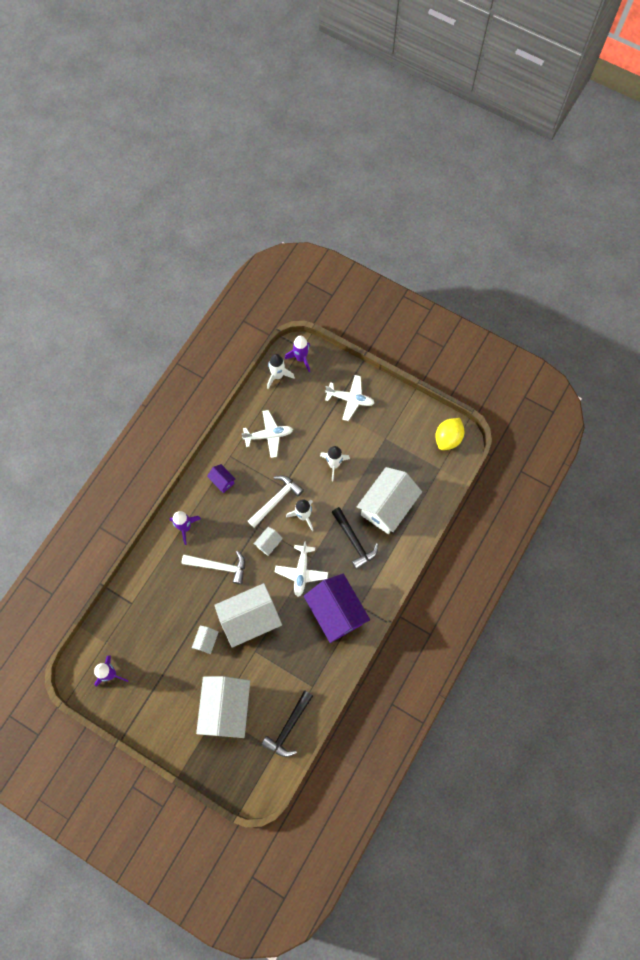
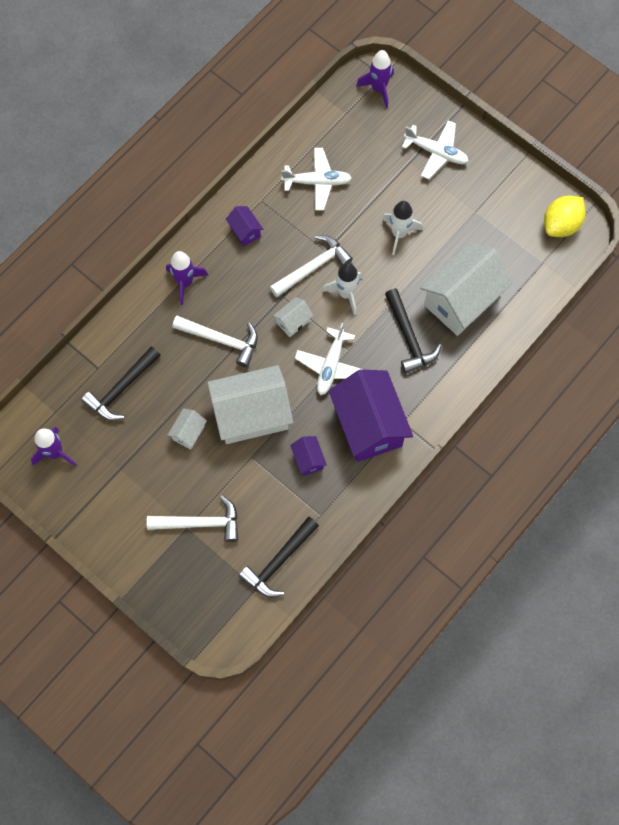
camera: 10 degrees right, 0 degrees up
(152, 616) = (121, 389): none -> black hammer
(226, 708) = (200, 523): white house -> white hammer
(278, 376) = (343, 107): white rocket -> none
(297, 646) = (308, 459): none -> purple house

